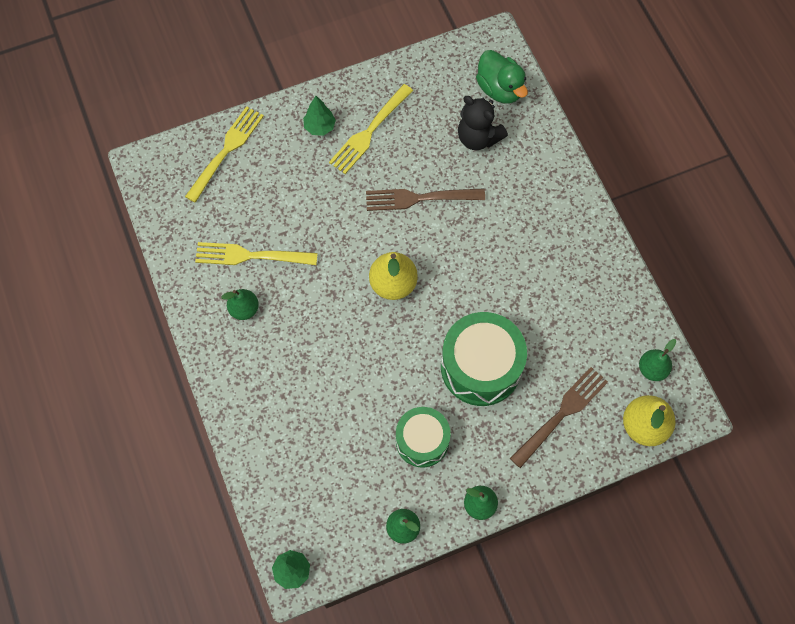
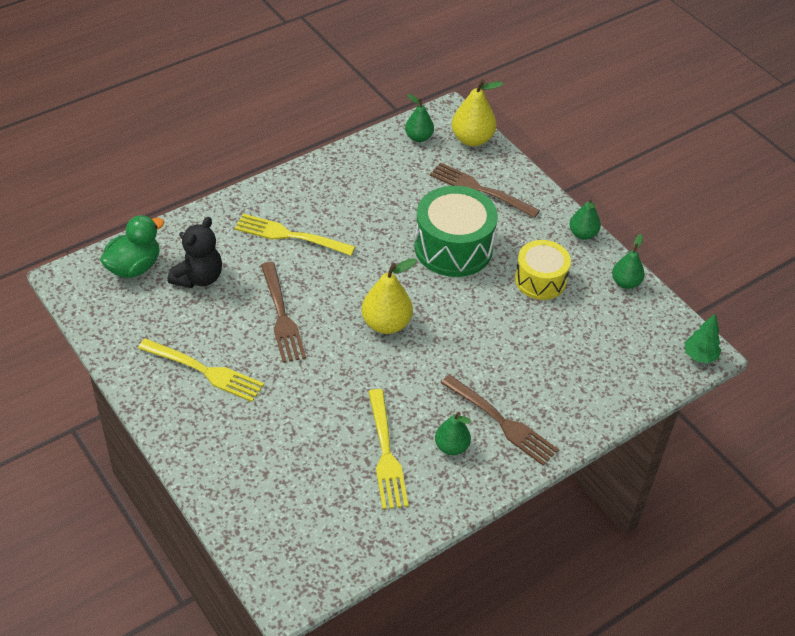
camera: 105 degrees left, 20 degrees down
(226, 151) = (253, 506): yellow fork -> yellow fork (290, 235)
(259, 357) = (501, 422): none -> brown fork
(319, 127) = (205, 418): green tree -> none
(422, 441) = (540, 280): green drum -> yellow drum

